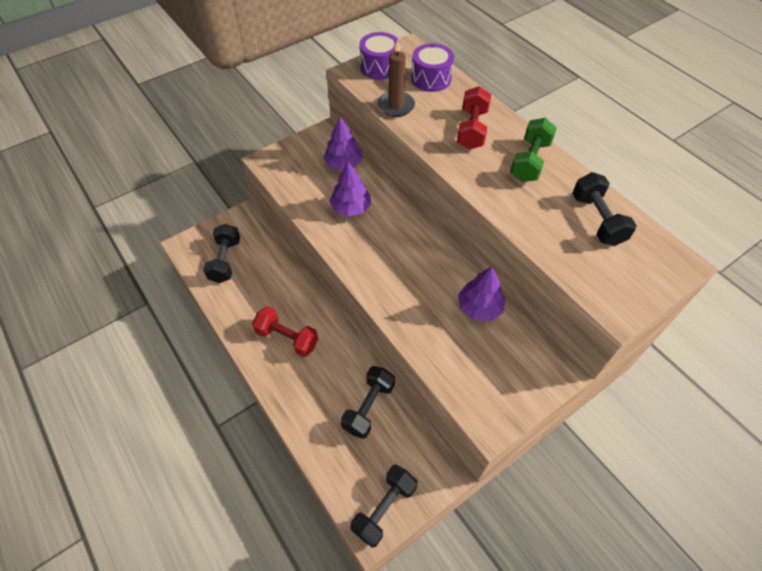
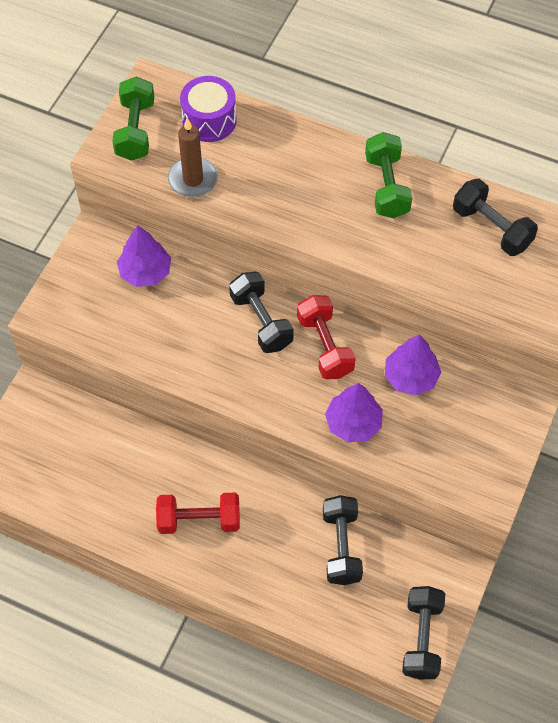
camera: 30 degrees left, 5 degrees up
(225, 261) = (53, 466): black dumbbell -> black dumbbell (261, 321)
(351, 208) = (194, 327): purple tree -> purple tree (353, 423)
(379, 67) = (135, 130): purple drum -> green dumbbell
(471, 129) = (300, 173): red dumbbell -> red dumbbell (324, 346)

